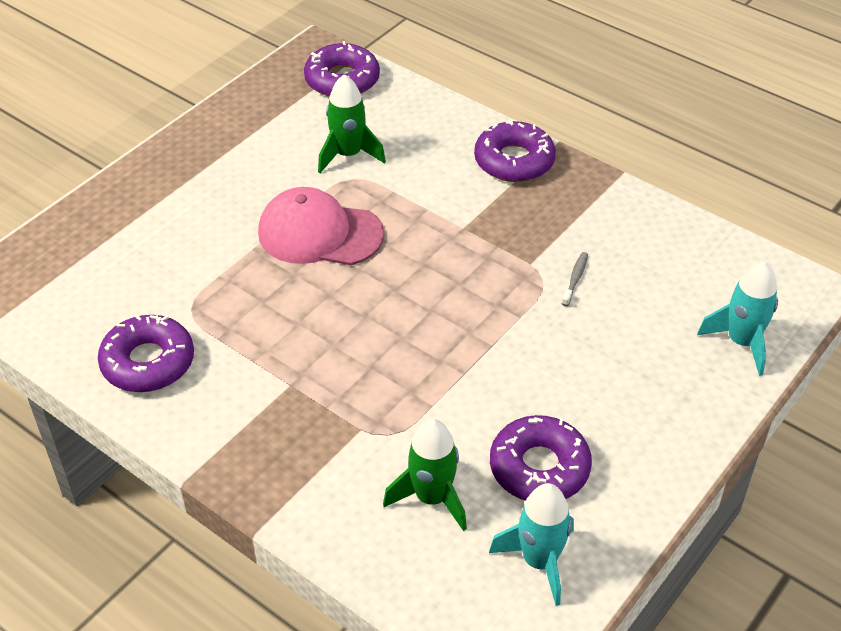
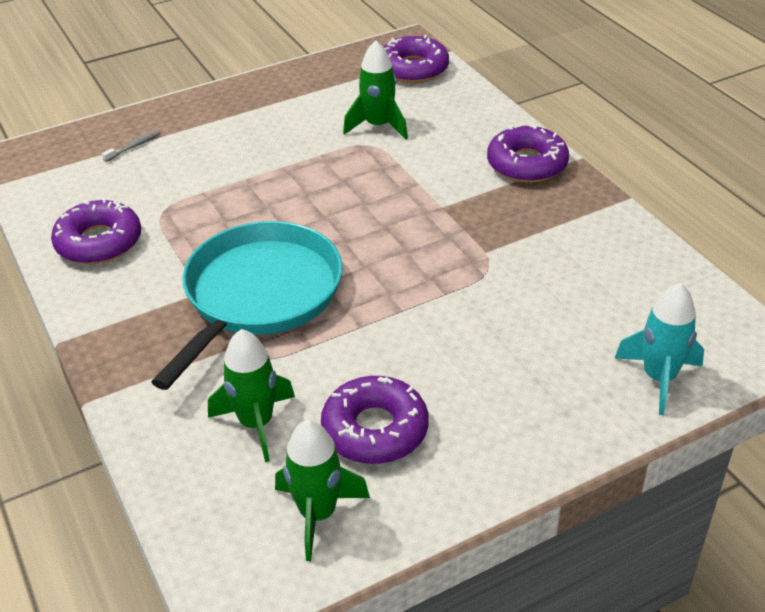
camera: 25 degrees right, 5 degrees down
(319, 233) = (310, 180): pink cap -> none
(350, 370) = (259, 295): none -> turquoise pan
(539, 561) = (317, 514): turquoise rocket -> green rocket
(575, 278) = (521, 275): grey toothbrush -> grey toothbrush (134, 146)

